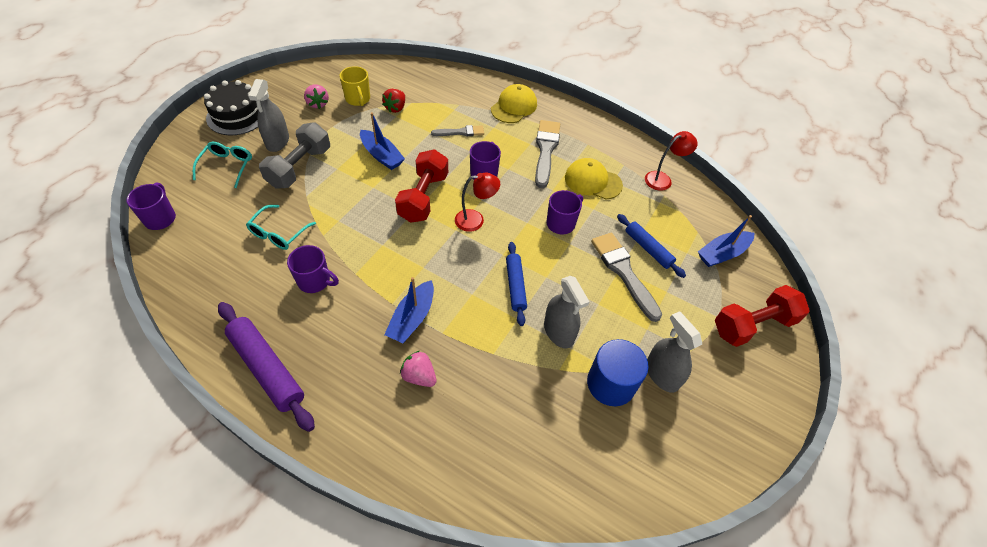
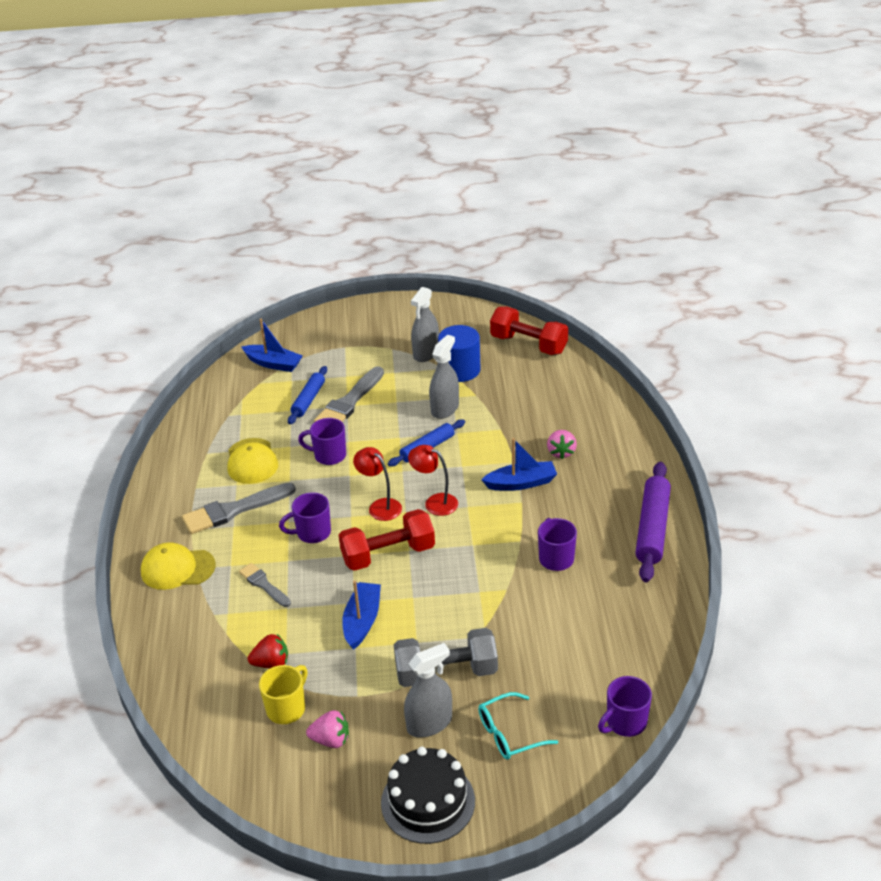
camera: 120 degrees left, 15 degrees down
(278, 233) = (539, 620): turquoise glasses -> none
(318, 104) = (331, 740): pink strawberry -> pink strawberry turned 60 degrees clockwise
(662, 179) = (205, 423): red lamp -> red lamp (435, 502)
(753, 325) = (335, 331): red dumbbell -> red dumbbell (528, 344)

